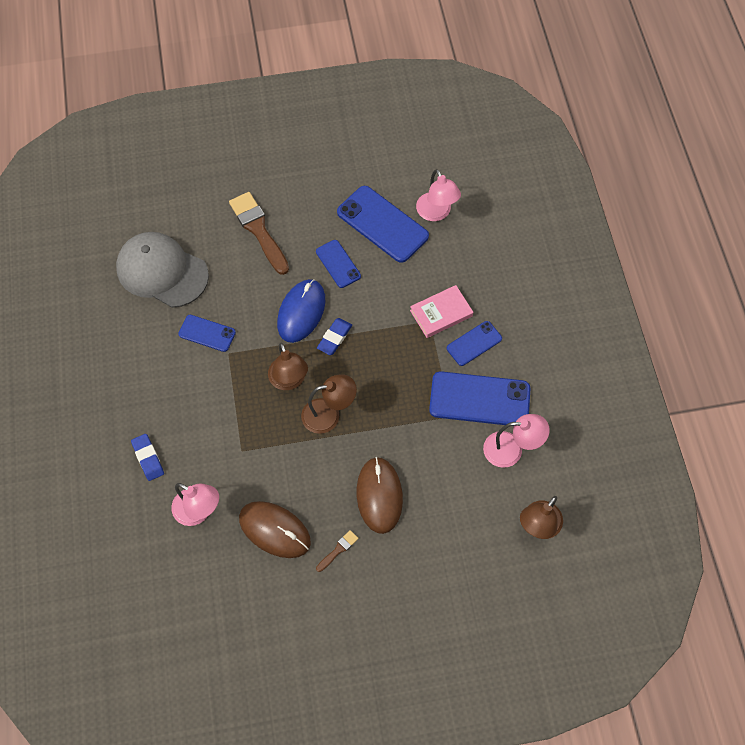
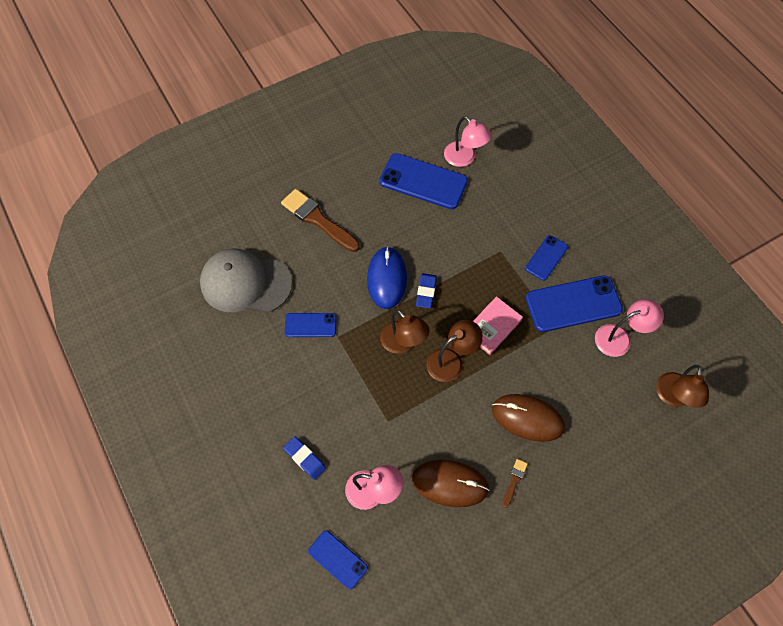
camera: 20 degrees left, 0 degrees up
(338, 264) = (400, 227): blue phone -> blue phone (338, 559)
(379, 495) = (527, 418): brown mouse -> brown mouse turned 45 degrees counterclockwise
(441, 313) = (507, 241): pink book -> pink book (492, 327)

